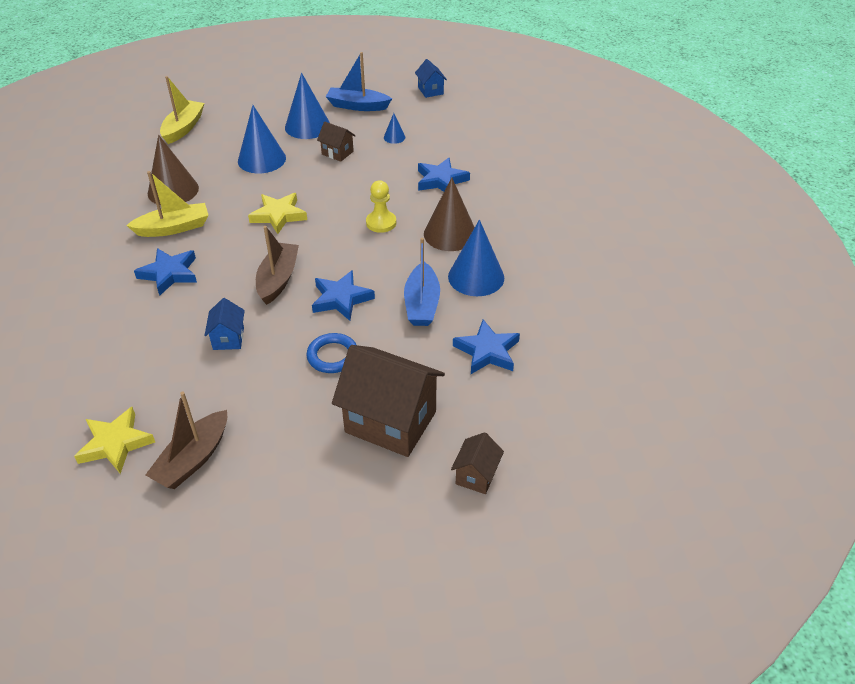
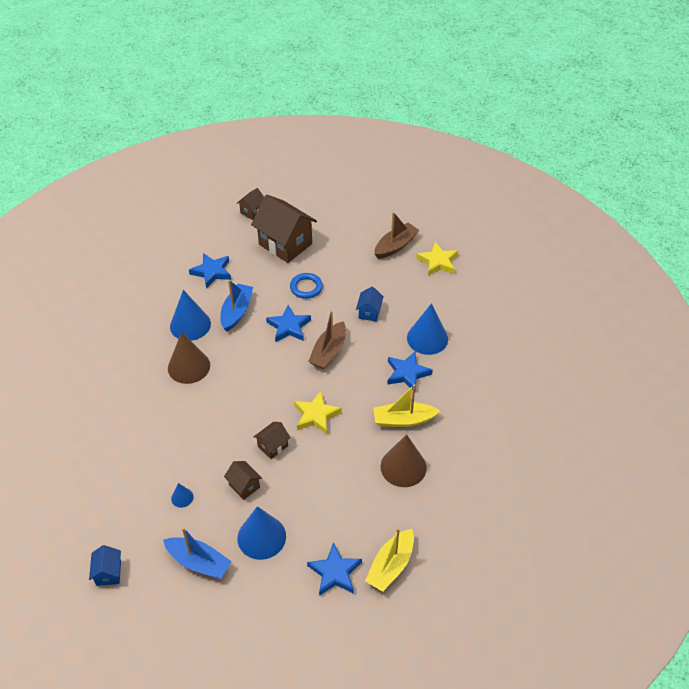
camera: 165 degrees left, 5 degrees up
(261, 159) = (317, 493): blue cone -> blue cone (427, 338)
(319, 184) = (272, 446): none -> brown house
(381, 223) = (236, 389): yellow pawn -> none
(441, 180) = (167, 427): blue star -> blue star (335, 572)

